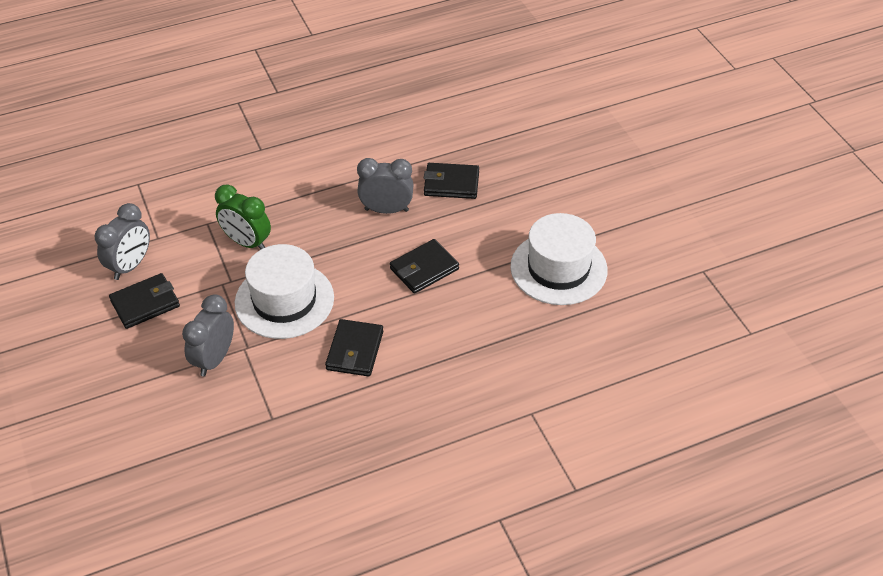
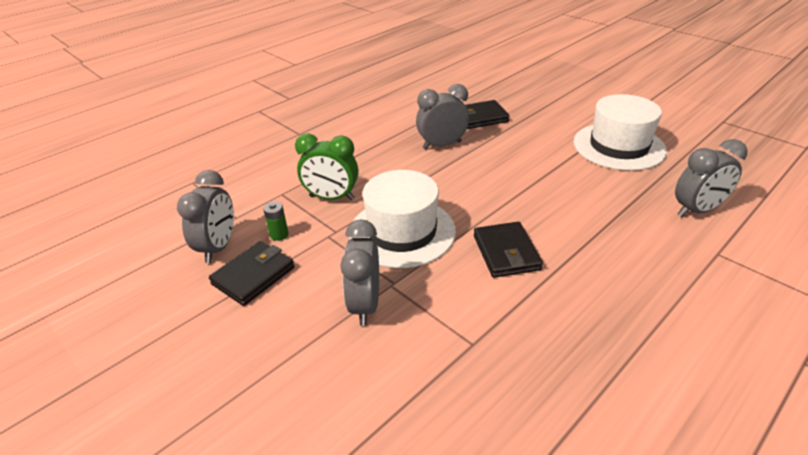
camera: 20 degrees left, 10 degrees down
(183, 269) = (279, 235): none -> green battery
(424, 269) = (511, 175): black wallet -> none
(558, 366) = (697, 210): none -> grey clock

